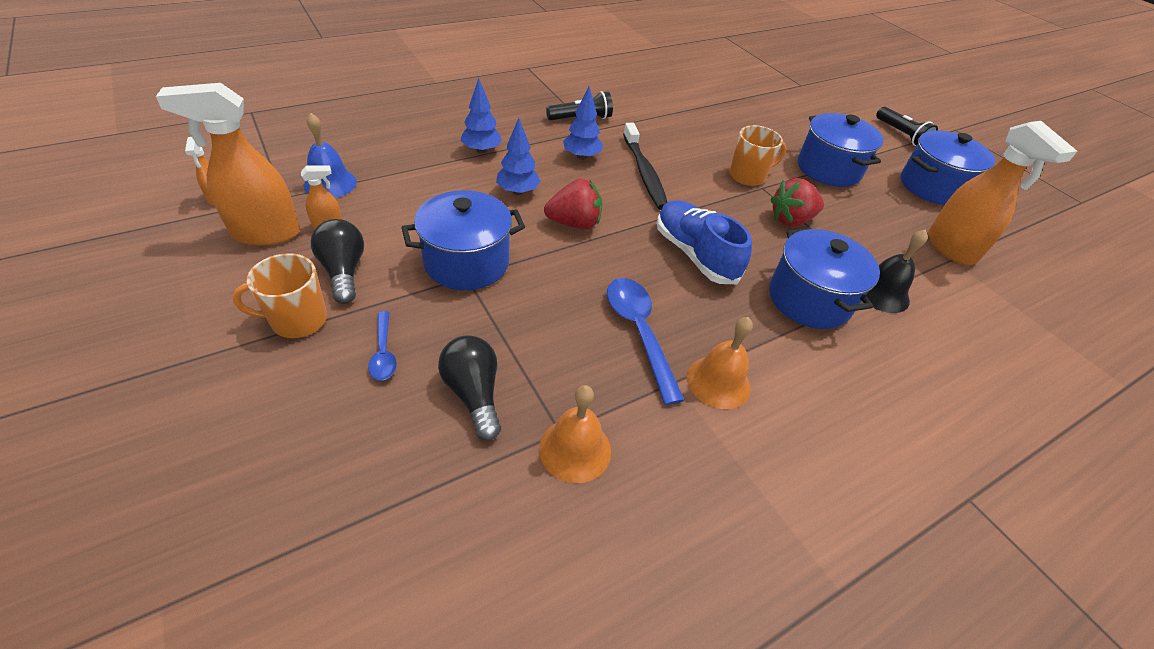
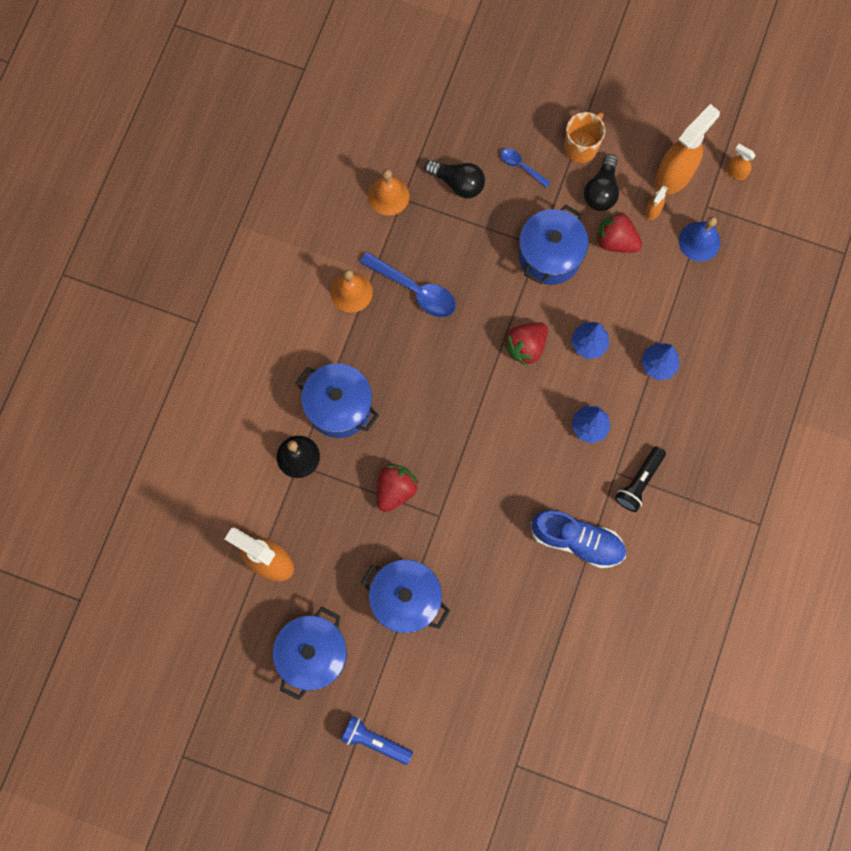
camera: 145 degrees right, 30 degrees up
(343, 271) = (601, 191): black light bulb -> black light bulb turned 75 degrees clockwise
(393, 230) = (616, 240): none -> red strawberry
(644, 173) = (531, 450): black toothbrush -> none
(695, 254) = (432, 387): blue shoe -> blue shoe (577, 540)
(748, 176) = (458, 522): orange mug -> none
(901, 135) = (374, 740): black flashlight -> blue flashlight

